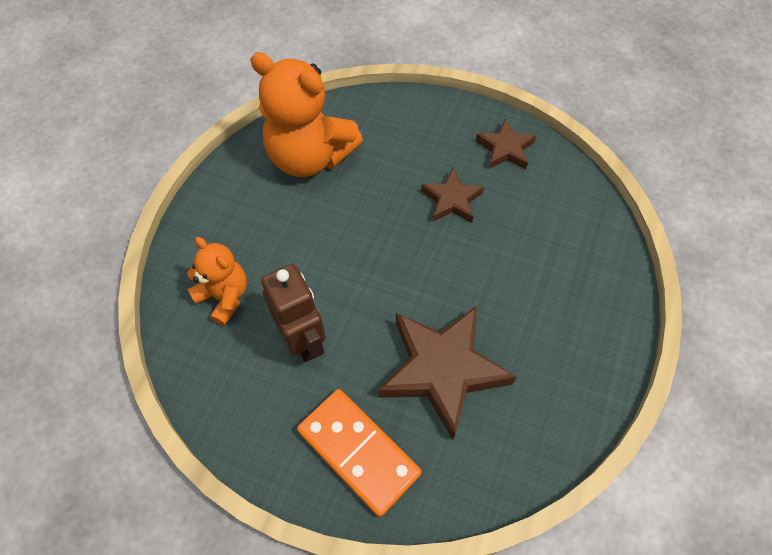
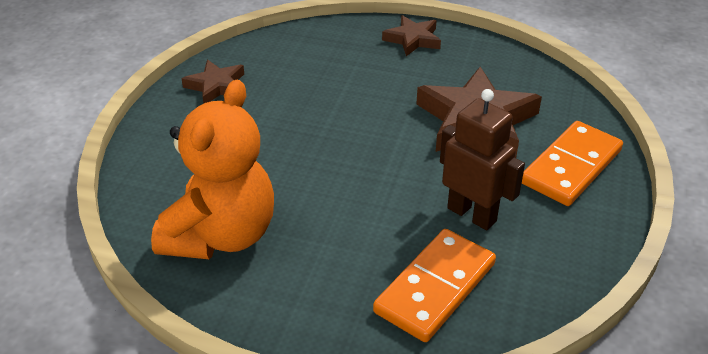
camera: 95 degrees left, 20 degrees down
(224, 296) = (435, 288): orange teddy bear -> orange domino
(303, 340) = (472, 214): brown robot -> brown robot turned 75 degrees clockwise
(452, 200) = (284, 120): brown star -> brown star (413, 39)

